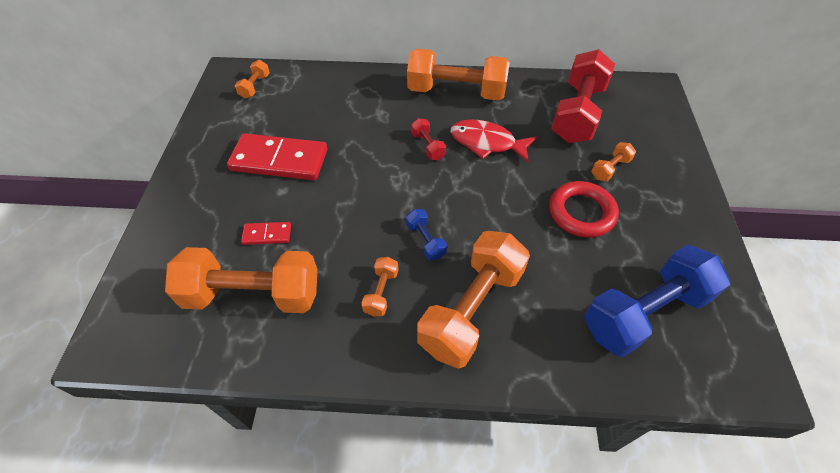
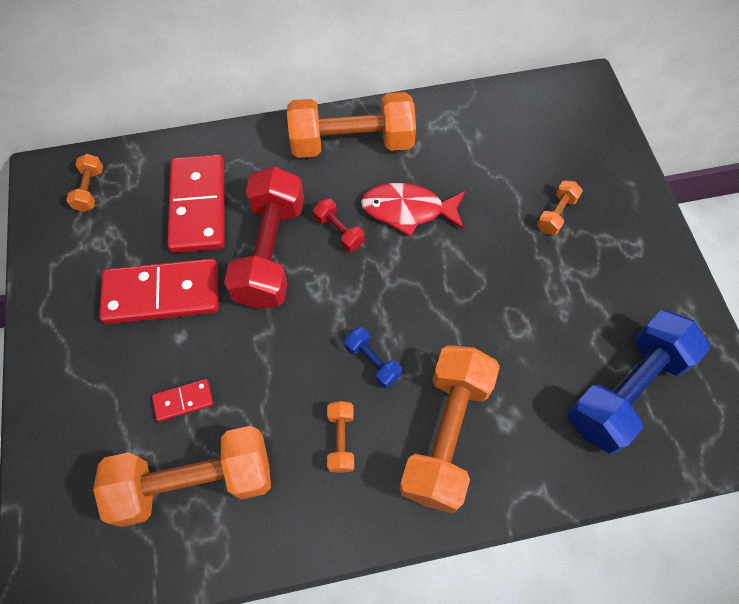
camera: 15 degrees left, 10 degrees up
(328, 110) = (198, 206): none -> red domino
(577, 113) = (503, 143): red dumbbell -> red dumbbell (270, 252)
(581, 212) = (536, 281): red ring -> none

